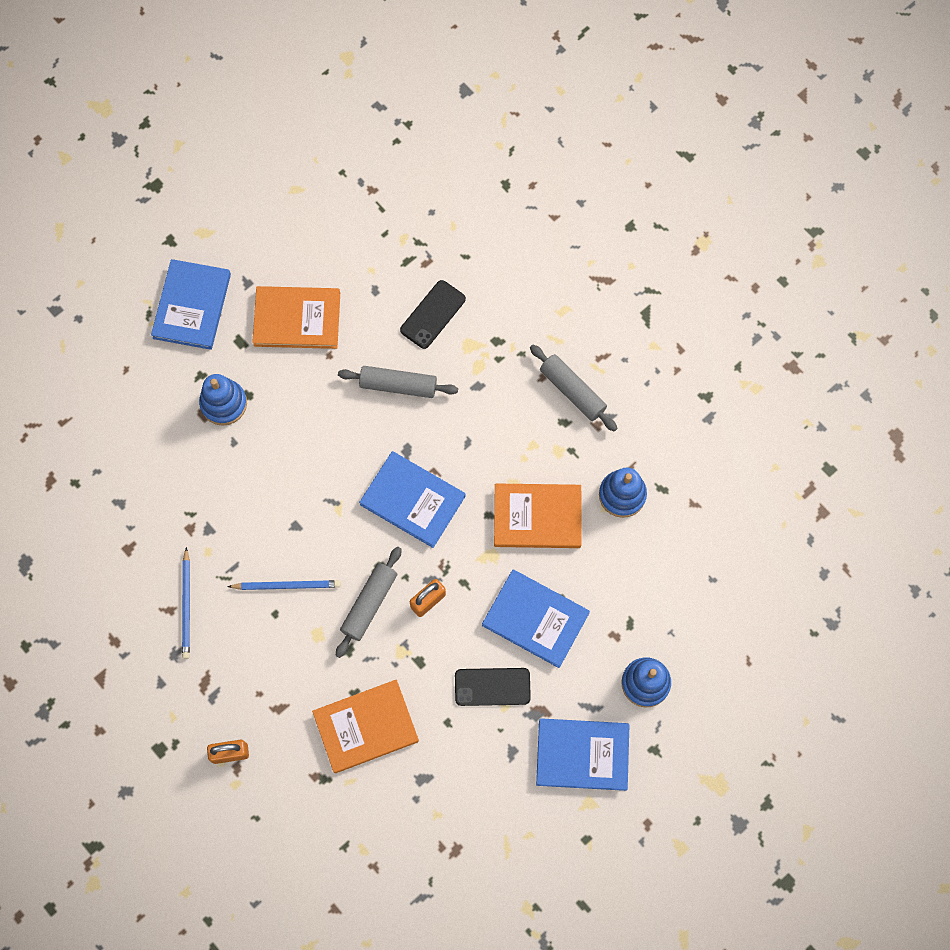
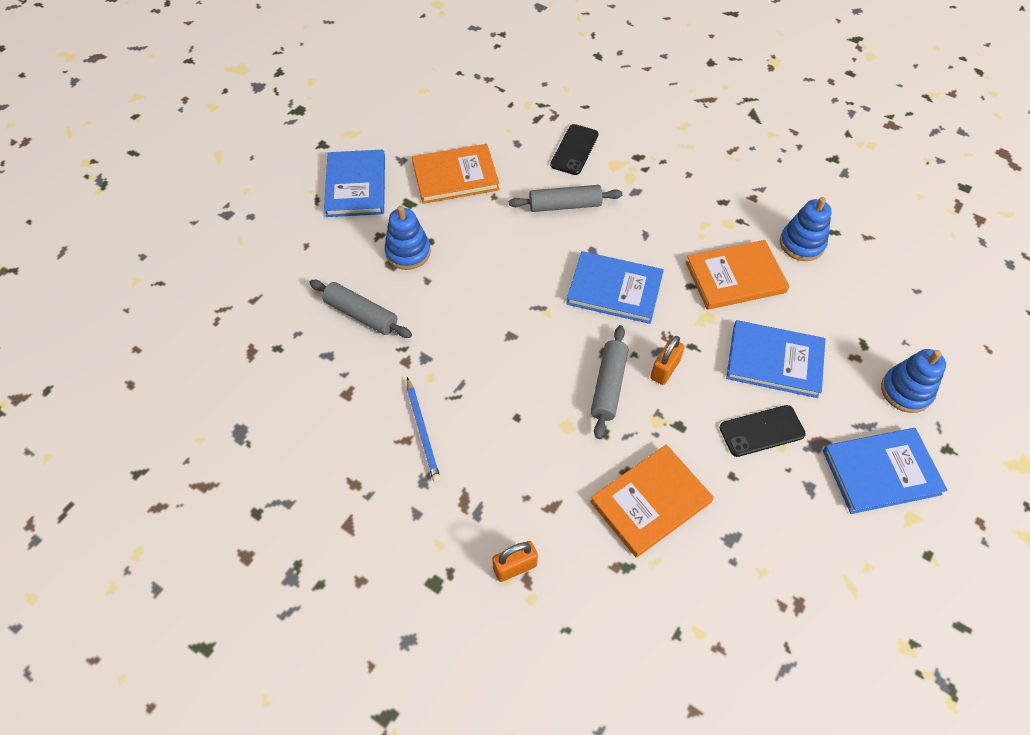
camera: 15 degrees left, 15 degrees down
(286, 585) = (519, 389): blue pencil -> none
(572, 391) = (719, 178): grey rolling pin -> grey rolling pin (361, 314)

